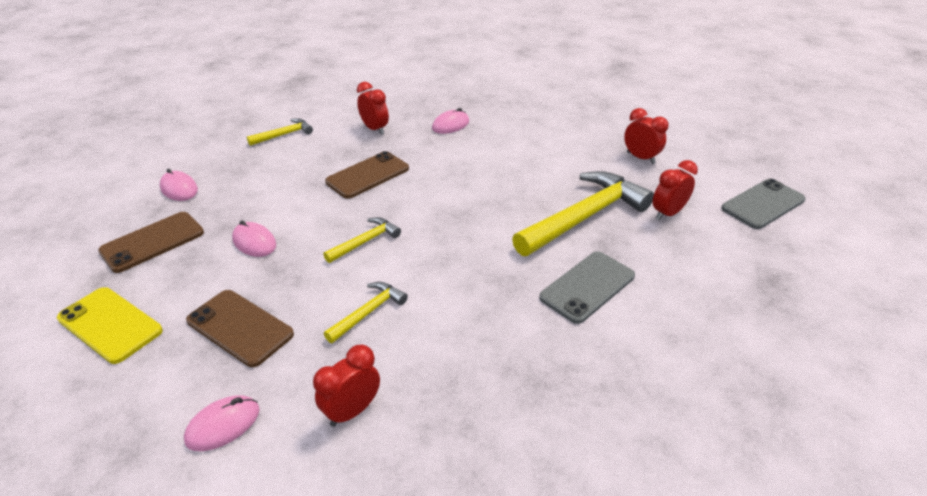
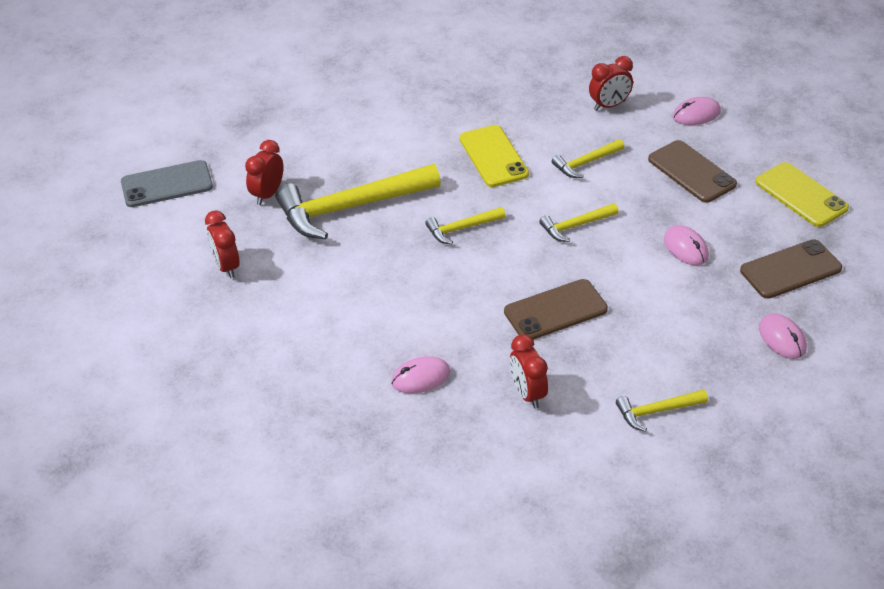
camera: 160 degrees left, 5 degrees up
(472, 219) = (462, 228): none -> yellow hammer
(477, 298) = (493, 156): none -> yellow phone
(587, 287) = (398, 147): grey phone -> none
(667, 213) = (267, 194): red clock -> red clock turned 135 degrees clockwise

